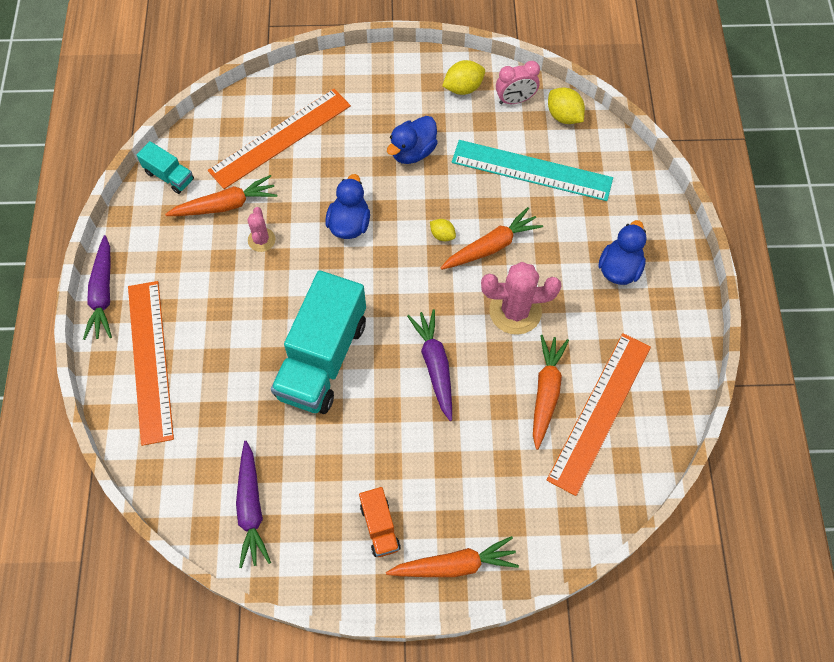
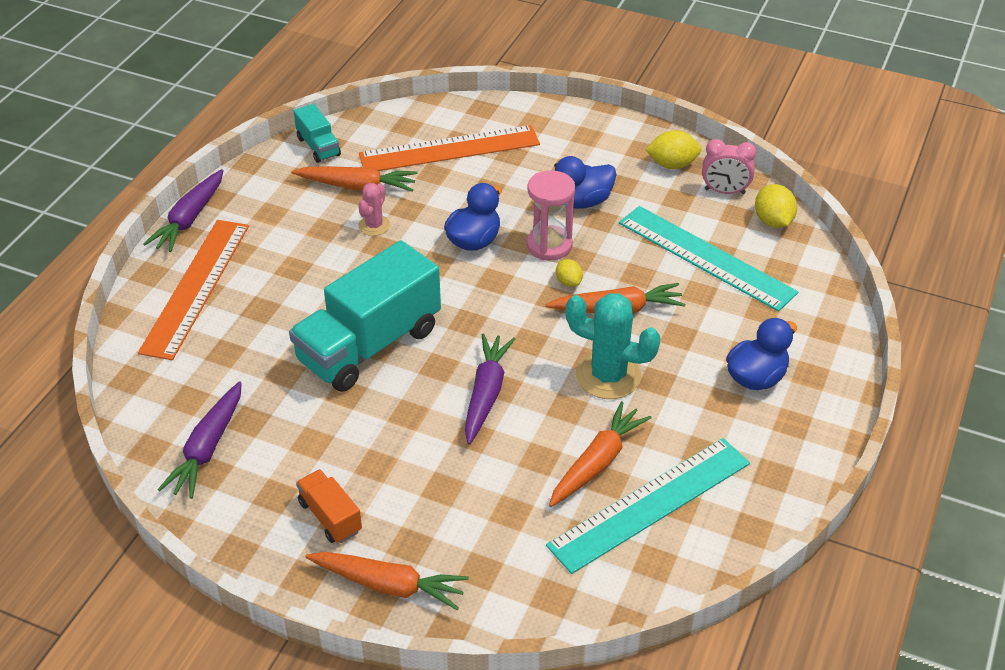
camera: 25 degrees right, 20 degrees down
(380, 527) = (330, 517): orange truck -> orange truck turned 135 degrees clockwise
(409, 205) = (549, 245): none -> pink hourglass
(515, 311) = (608, 376): pink cactus -> turquoise cactus
(600, 412) = (650, 504): orange ruler -> turquoise ruler

